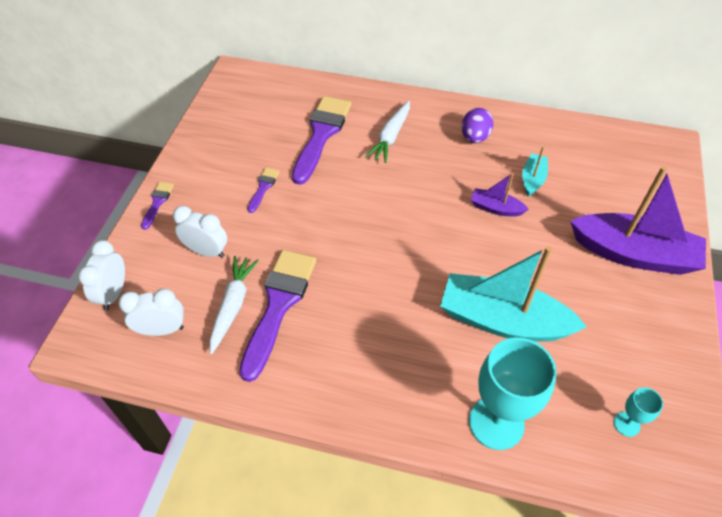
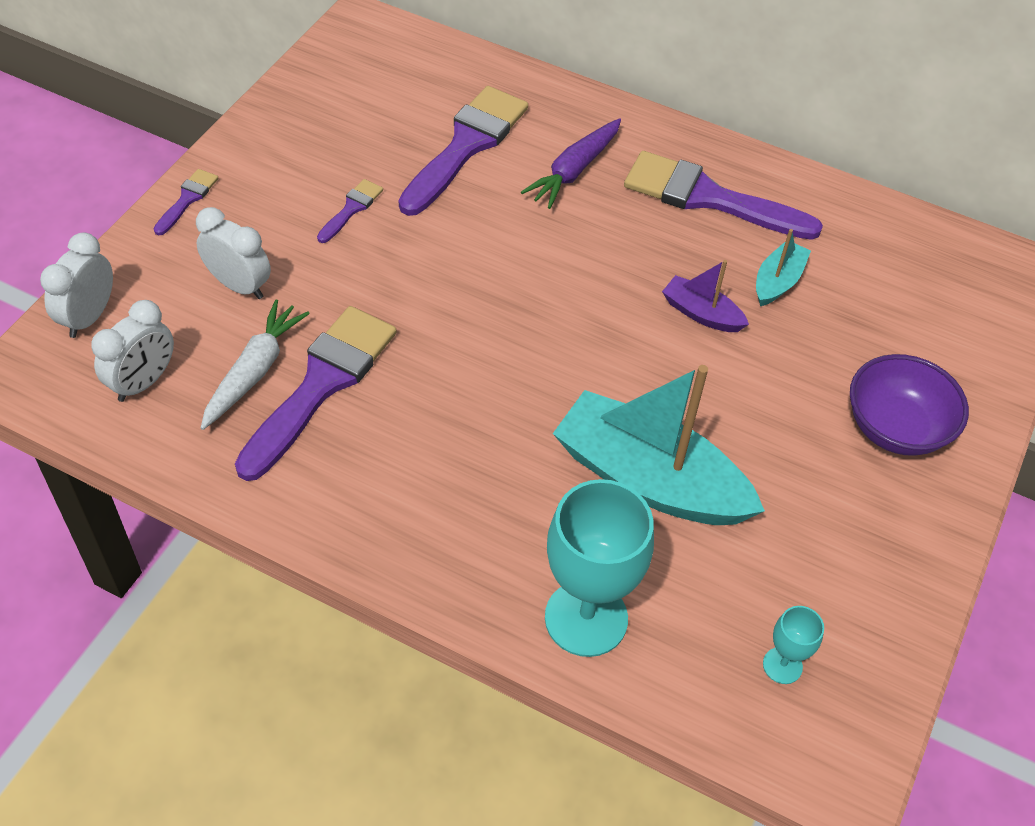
camera: 10 degrees right, 0 degrees up
(162, 330) = (143, 382): white clock -> white clock turned 120 degrees clockwise
(390, 137) = (574, 171): white carrot -> purple carrot
(474, 137) = (708, 198): purple egg -> purple brush
(633, 254) = (895, 428): purple boat -> purple bowl

